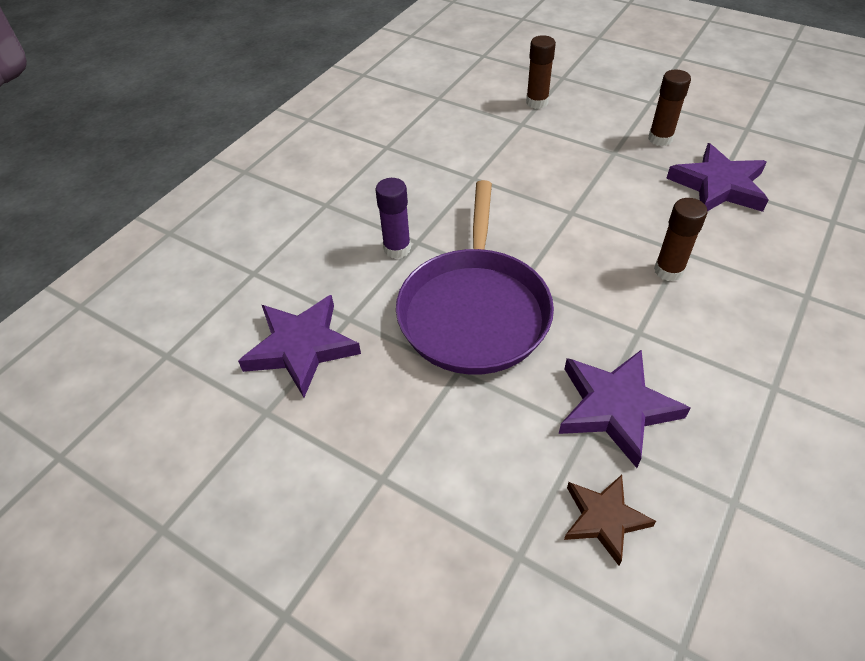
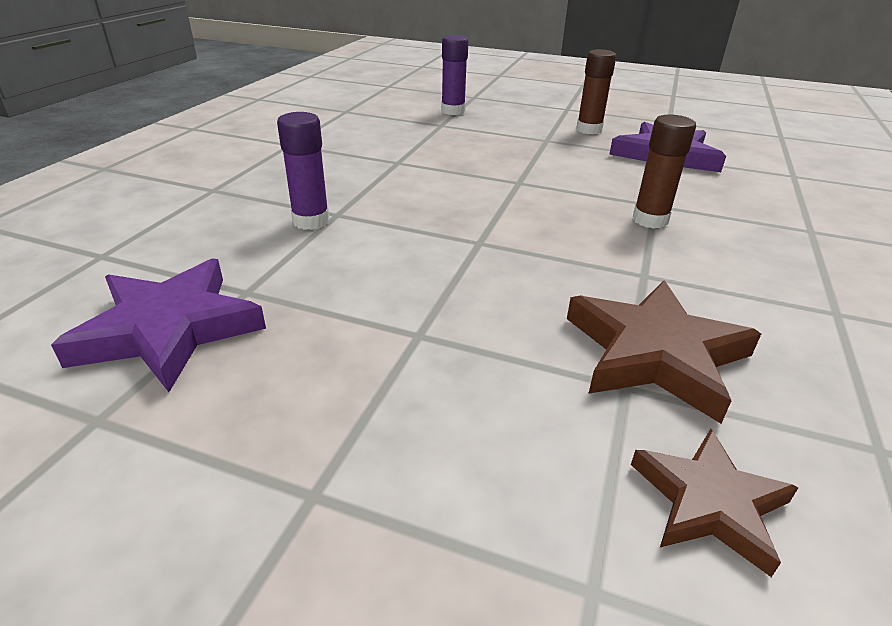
camera: 15 degrees left, 15 degrees down
(474, 311) = (426, 271): purple pan -> none
(537, 102) = (453, 111): brown glue stick -> purple glue stick
(616, 408) = (655, 354): purple star -> brown star

